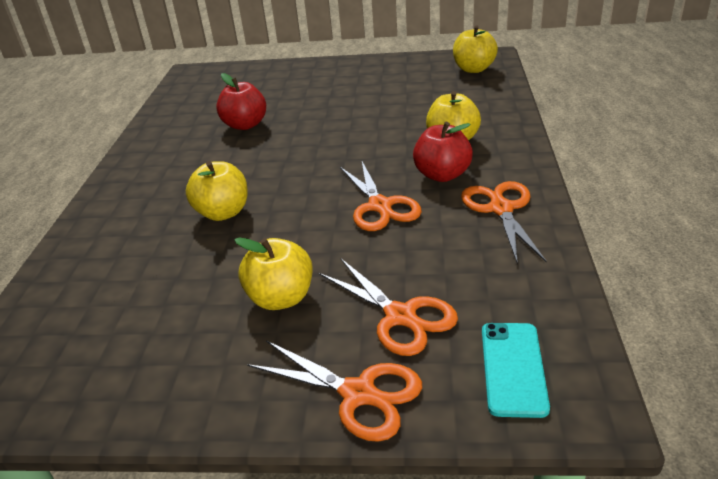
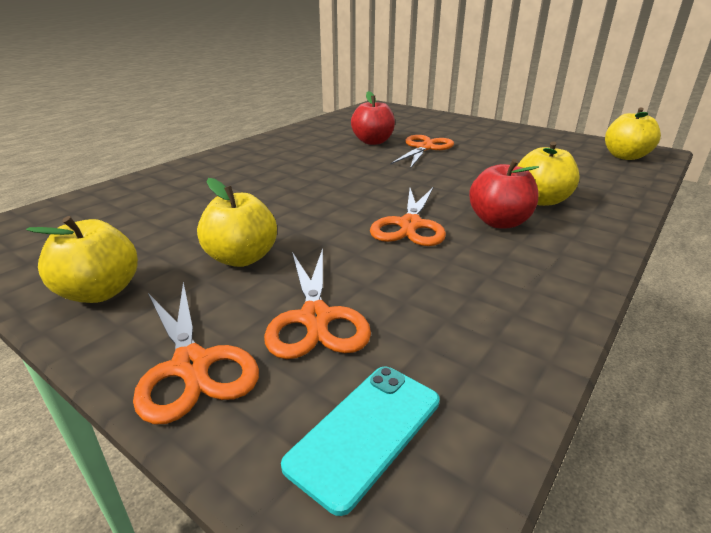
camera: 30 degrees right, 5 degrees down
(223, 213) = (283, 187): yellow apple -> yellow apple (100, 292)
(501, 209) = (531, 270): orange scissors -> orange scissors (424, 148)

